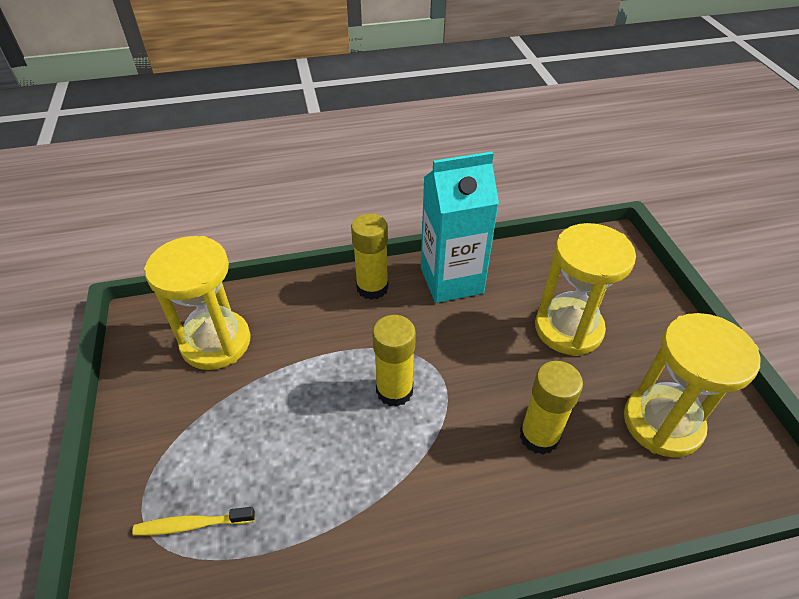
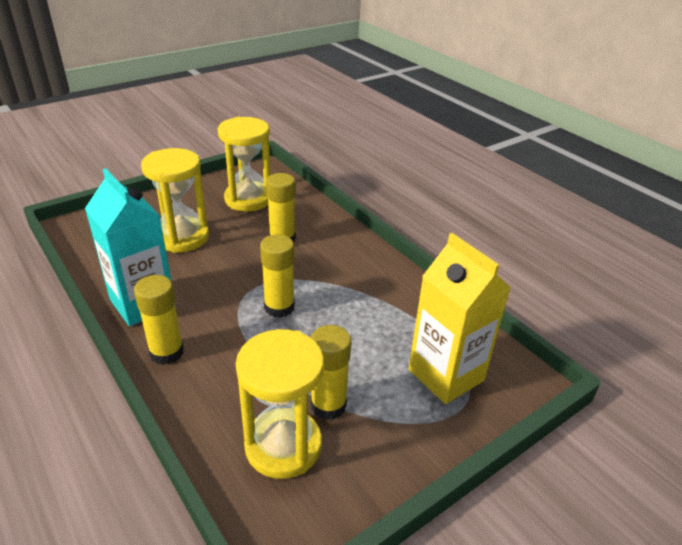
camera: 115 degrees left, 10 degrees down
(192, 524) = (446, 375): yellow toothbrush -> yellow carton
(233, 389) = (328, 405): none -> yellow glue stick

